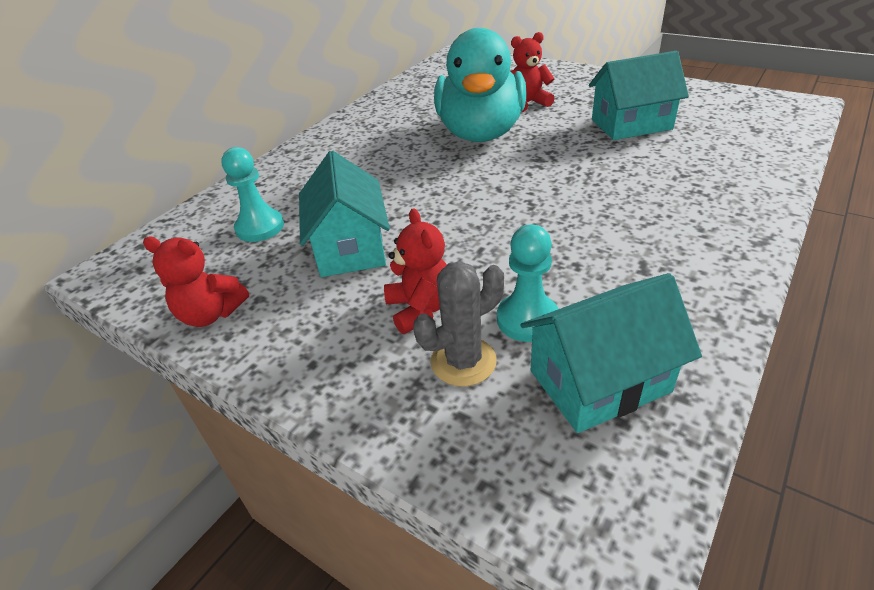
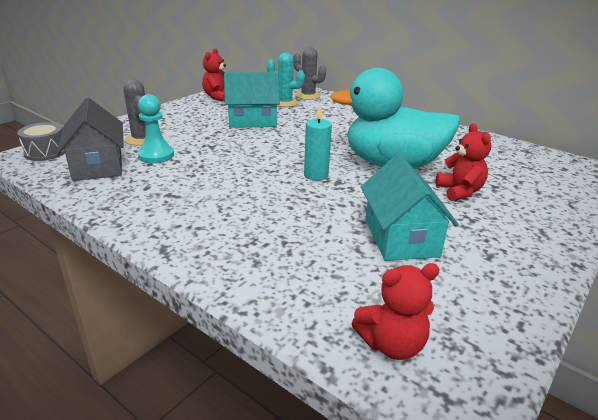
camera: 90 degrees right, 10 degrees down
(225, 209) = (308, 96): none -> grey cactus
(260, 227) = (285, 103): turquoise pawn -> turquoise cactus
(420, 309) = (186, 133): red teddy bear -> red teddy bear (392, 344)
(529, 173) = (316, 175): none -> turquoise candle
(578, 504) = (45, 152): none -> grey drum
(599, 381) = (98, 166): turquoise house -> grey house

